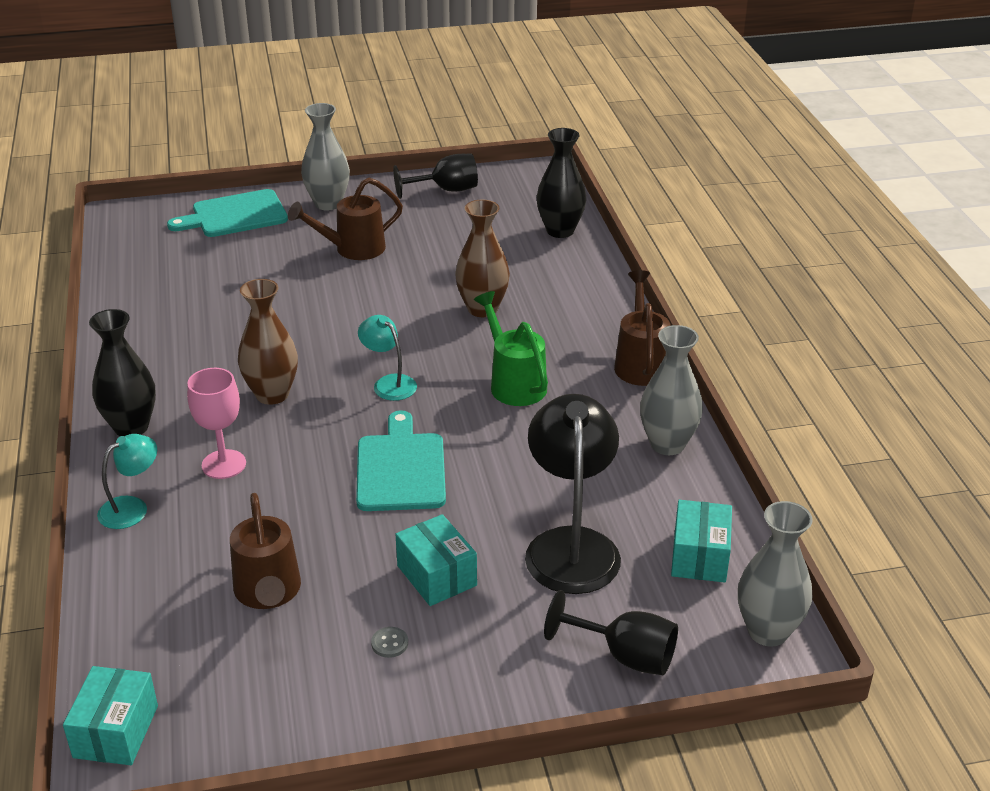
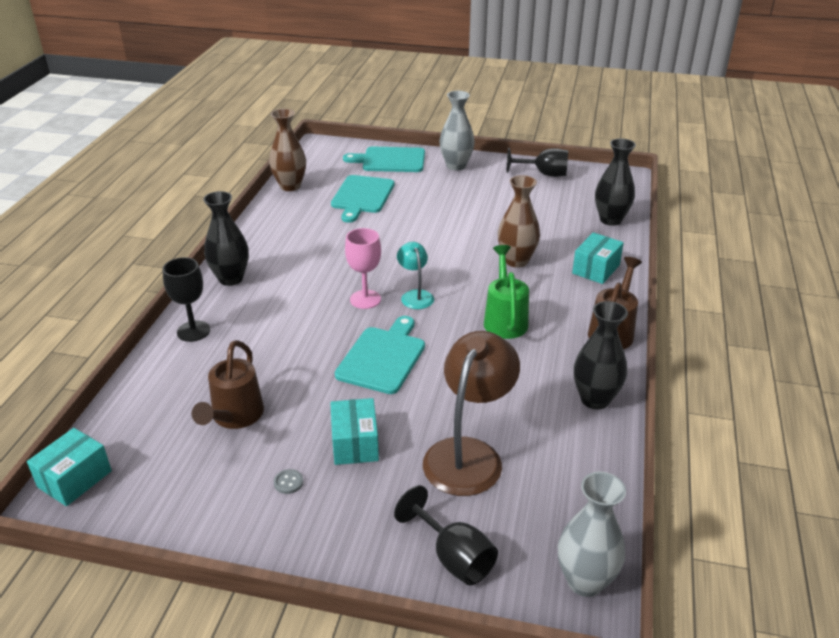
camera: 25 degrees right, 0 degrees up
(132, 508) = (193, 331): turquoise lamp -> black goblet
(224, 464) = (269, 319): pink goblet -> pink goblet (365, 299)
(231, 273) = (362, 196): none -> turquoise cutting board
(272, 394) = (332, 282): brown vase -> brown vase (290, 186)
(353, 249) = (452, 199): brown watering can -> none
(571, 545) = (468, 454): black lamp -> brown lamp
(667, 444) = (595, 399): grey vase -> black vase
(699, 556) = (565, 497): turquoise box -> turquoise box (596, 269)

